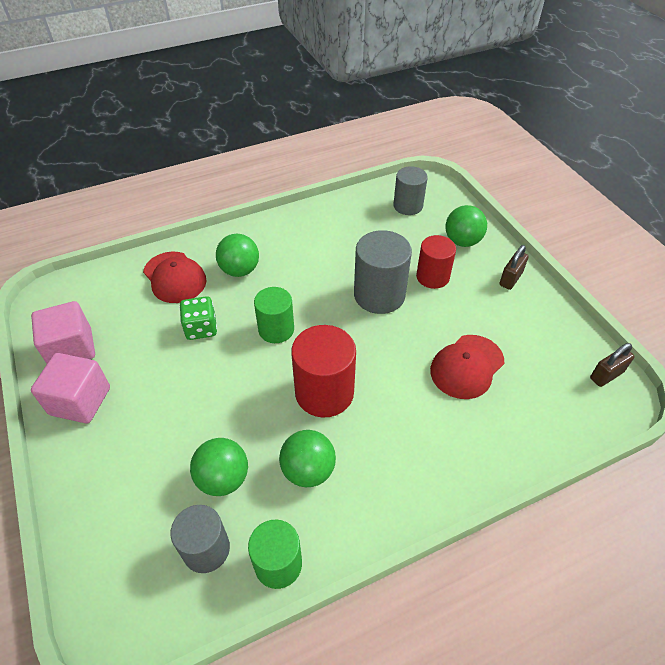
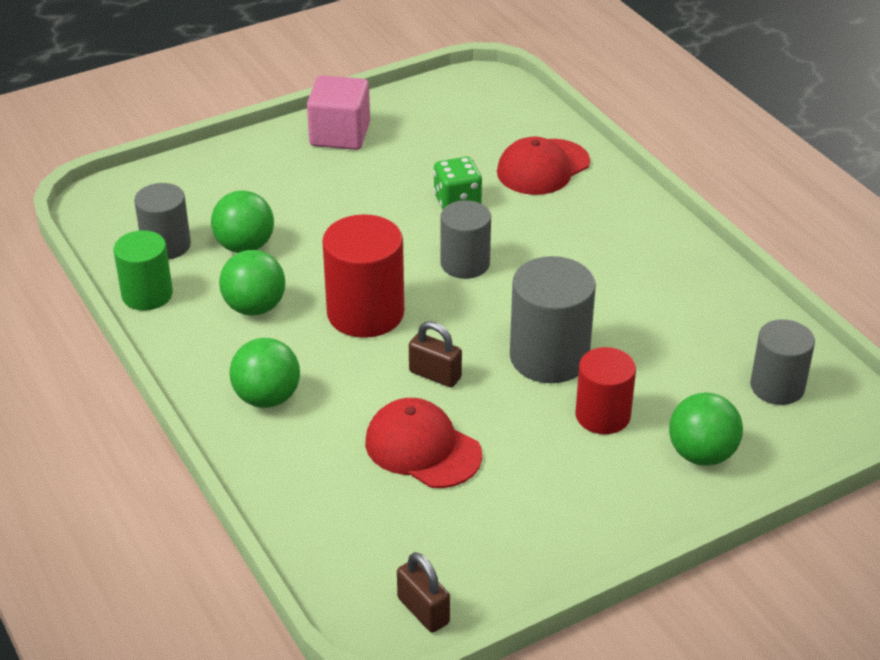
camera: 85 degrees right, 10 degrees down
(71, 349) = (411, 114): pink cube -> none
(240, 270) = (570, 220): green ball -> green ball (267, 398)
(276, 329) = (465, 263): green cylinder -> grey cylinder
(510, 279) = (620, 511): brown padlock -> brown padlock (435, 375)

